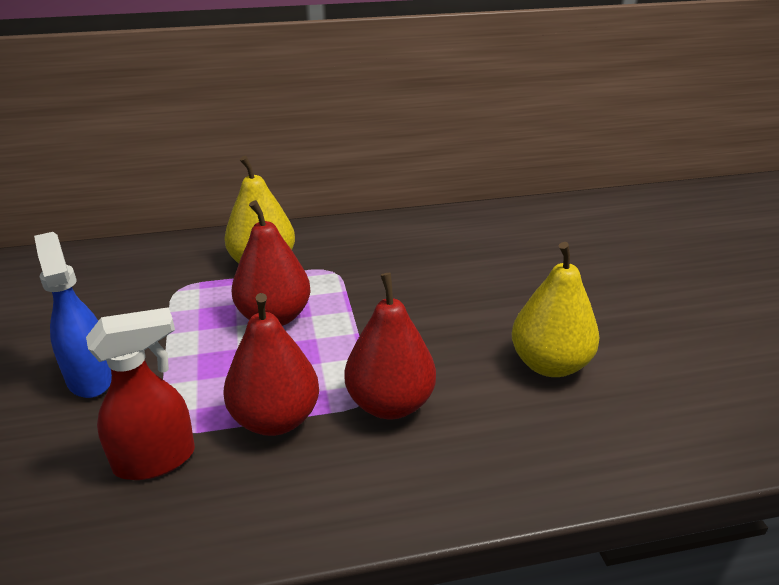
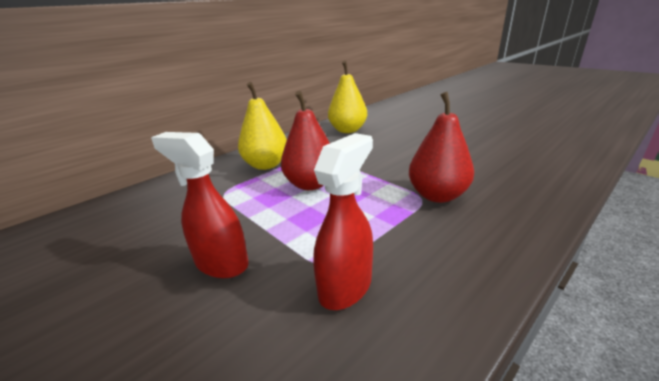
camera: 30 degrees left, 5 degrees down
(90, 377) = (221, 263): blue spray bottle -> red spray bottle
(275, 419) = (389, 228): red pear -> none
(549, 364) = (477, 154): yellow pear -> yellow pear (347, 130)

